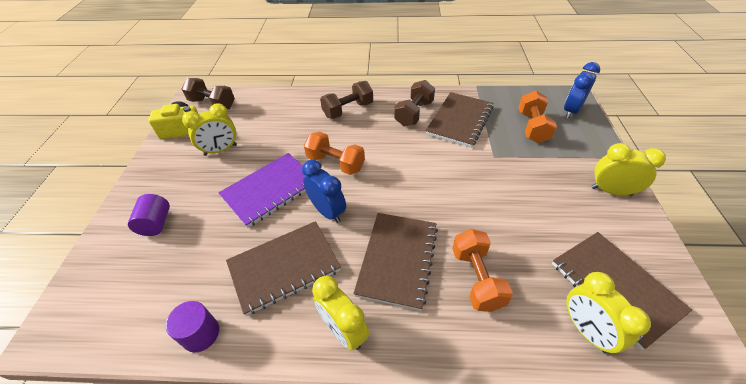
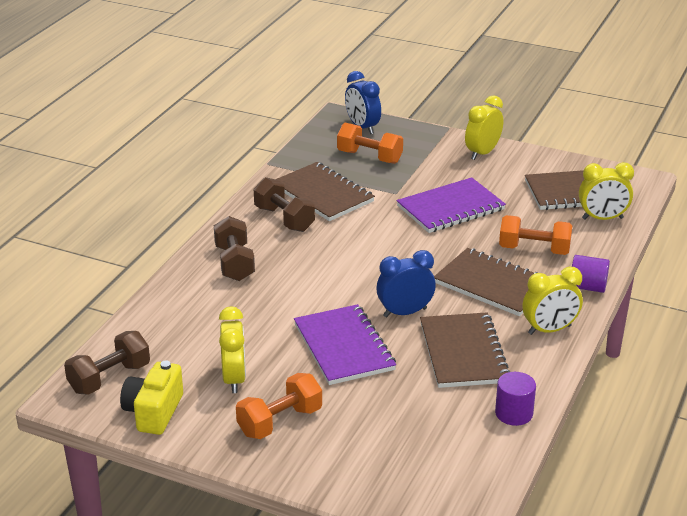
camera: 70 degrees left, 15 degrees down
(156, 223) = (342, 441): purple cylinder -> purple cylinder (587, 287)
(335, 163) = (331, 293): orange dumbbell -> orange dumbbell (280, 422)
(499, 195) = (450, 208): none -> purple notebook

